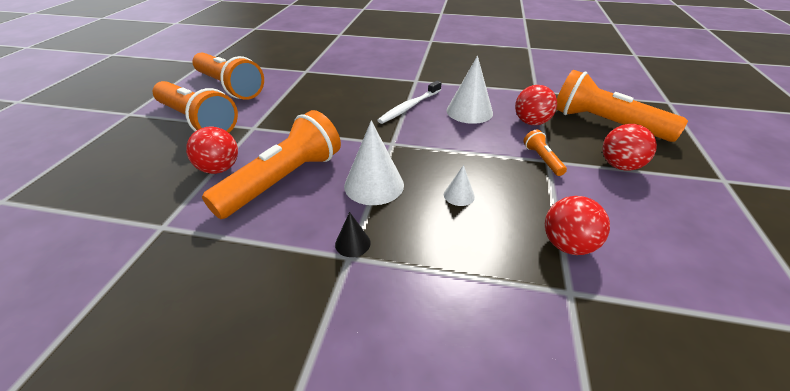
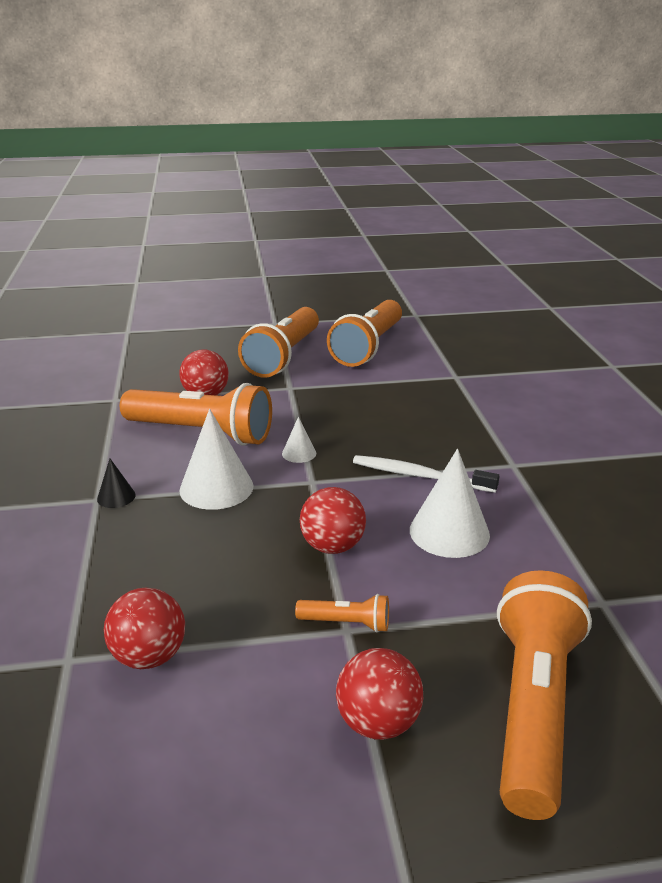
camera: 70 degrees right, 10 degrees down
(459, 195) = (220, 553): white cone -> white cone (299, 453)
(531, 122) = (462, 603): red ball -> red ball (332, 546)
(542, 159) = (346, 623): orange flashlight -> orange flashlight turned 45 degrees clockwise

